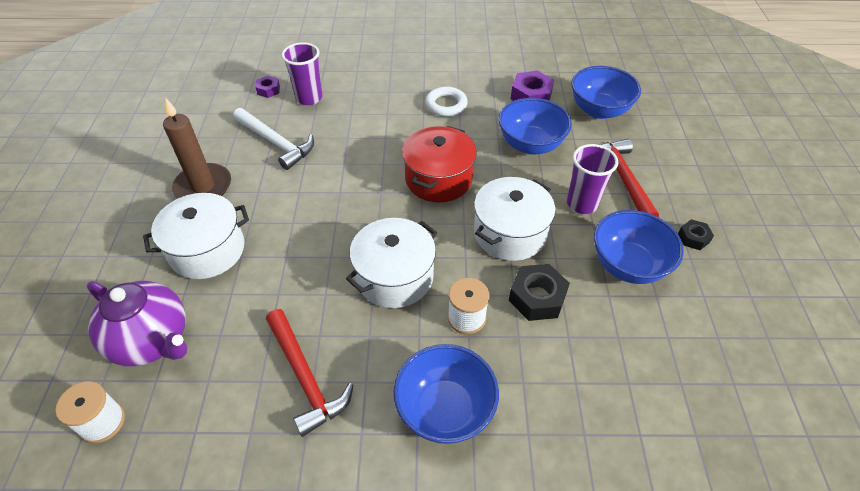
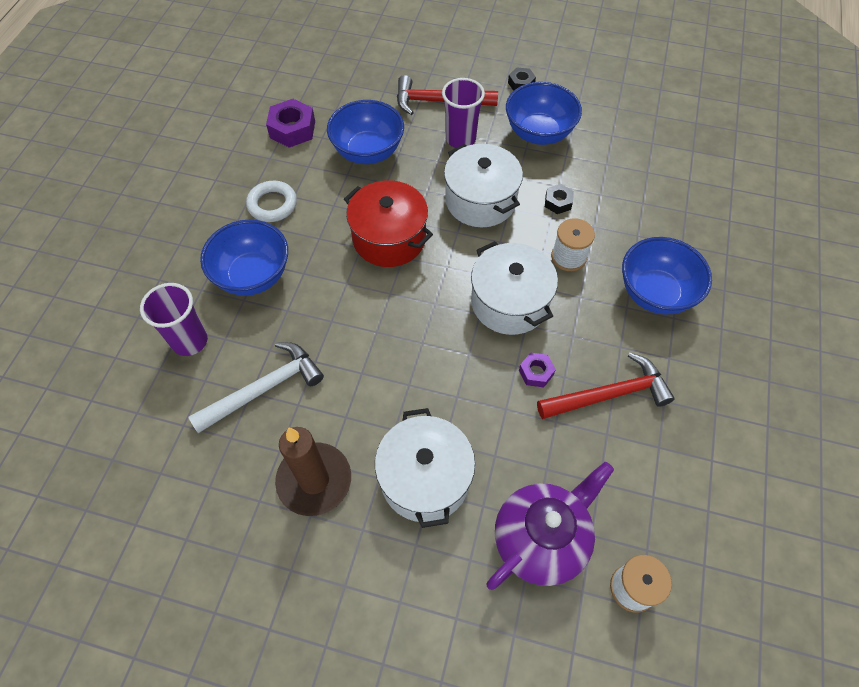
camera: 75 degrees left, 10 degrees up
(268, 90) = (147, 388): purple nut -> purple nut (536, 372)
(537, 297) = (558, 202): black nut -> black nut, size x0.58
(599, 110) = (340, 86): blue bowl -> blue bowl (253, 276)

